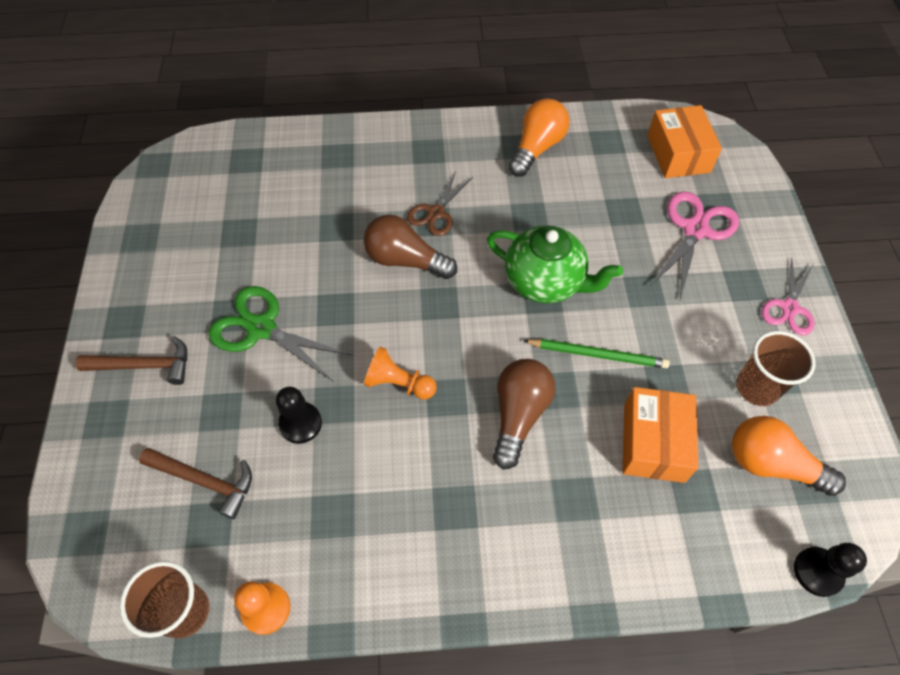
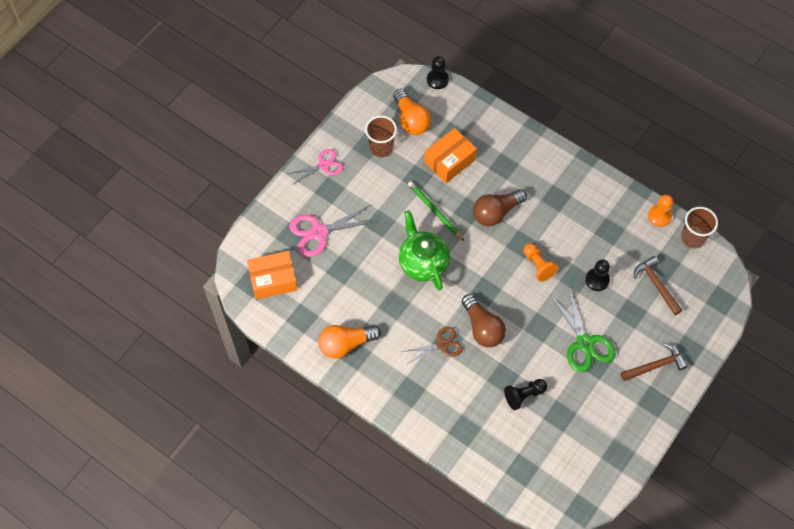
camera: 140 degrees left, 5 degrees up
(144, 365) = (655, 365): brown hammer -> brown hammer turned 120 degrees clockwise
(297, 225) = (524, 395): none -> black pawn
(678, 154) = (273, 279): orange box -> orange box turned 45 degrees clockwise

